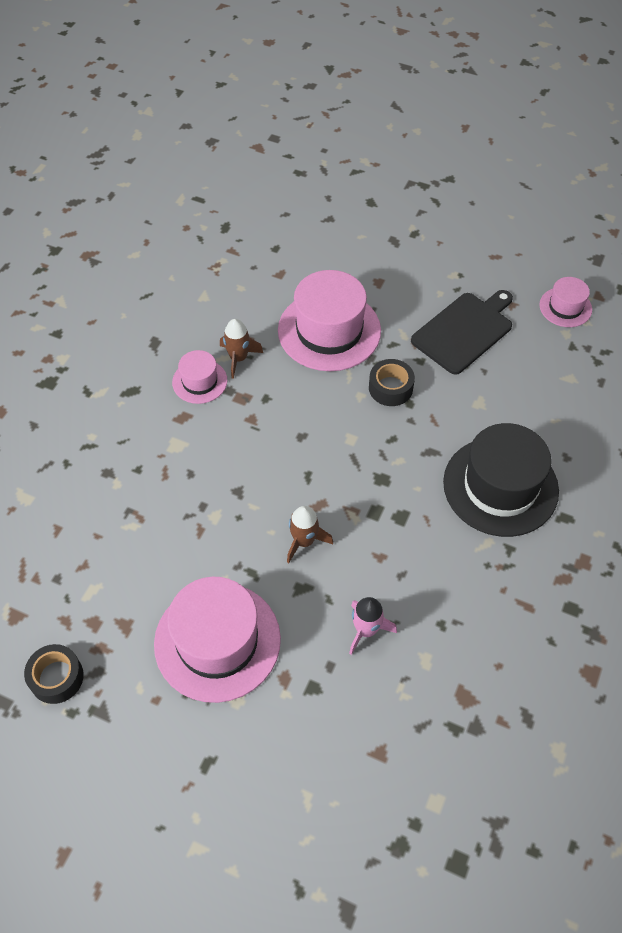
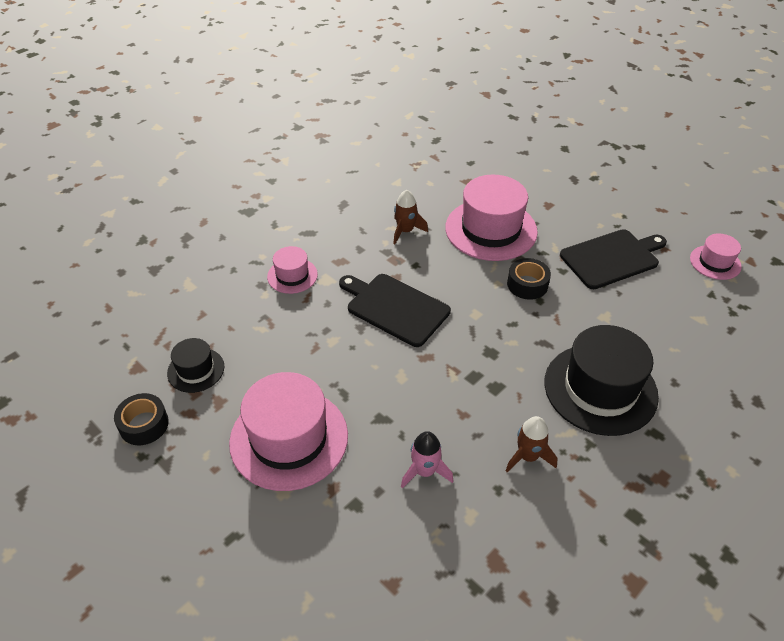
camera: 20 degrees right, 10 degrees down
(82, 597) = (196, 370): none -> black hat
(199, 381) = (366, 239): pink hat -> pink hat (292, 275)
(265, 457) = (395, 308): none -> black cutting board
(304, 541) = (400, 382): brown rocket -> brown rocket (528, 456)

